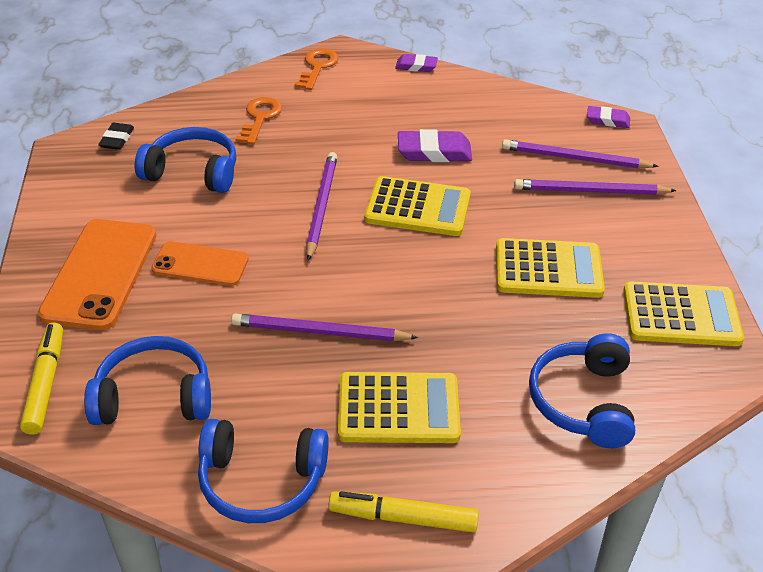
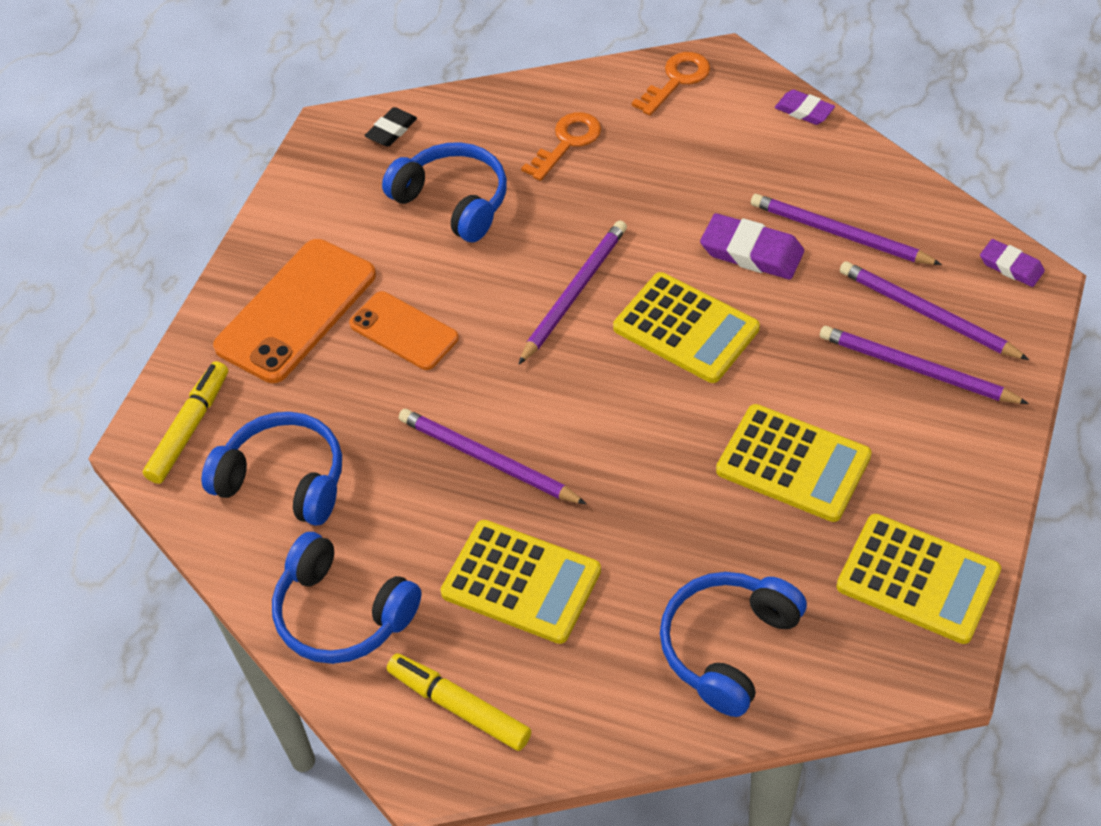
camera: 30 degrees right, 10 degrees up
(486, 128) = (839, 234): none -> purple pencil

